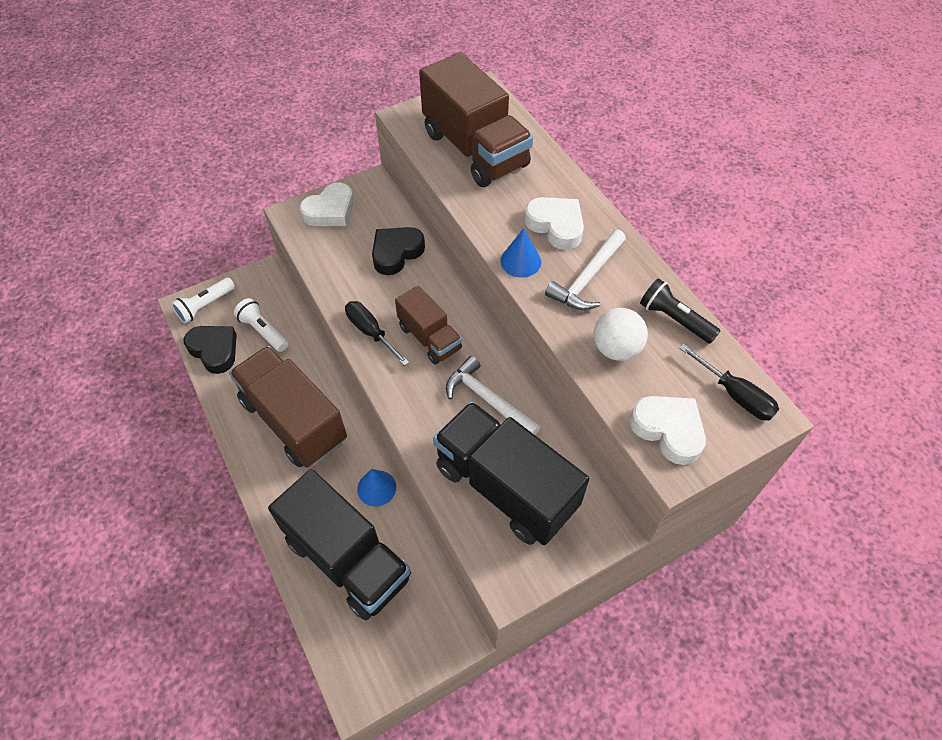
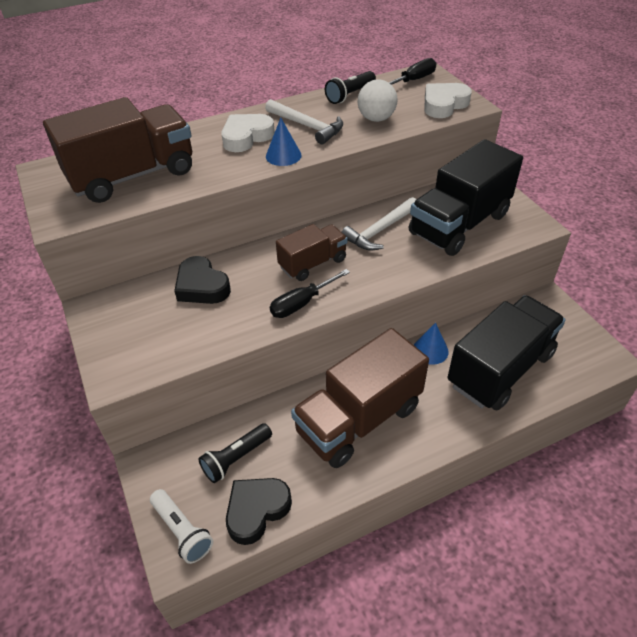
camera: 85 degrees left, 10 degrees down
(263, 331) = (236, 458): white flashlight -> black flashlight
(330, 211) = (121, 342): white heart -> none

